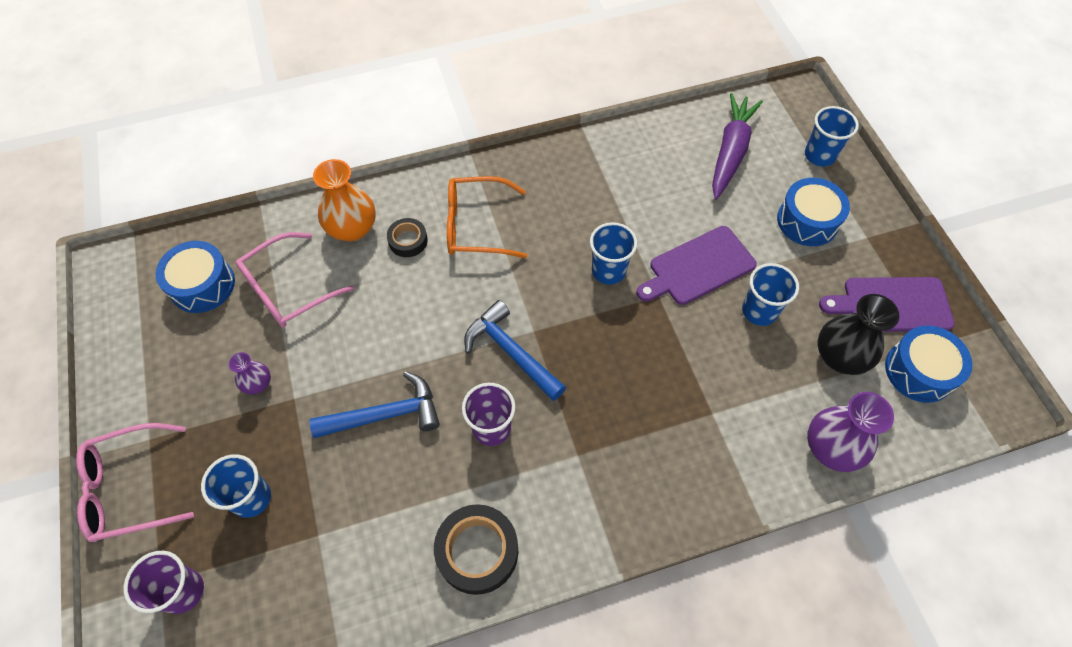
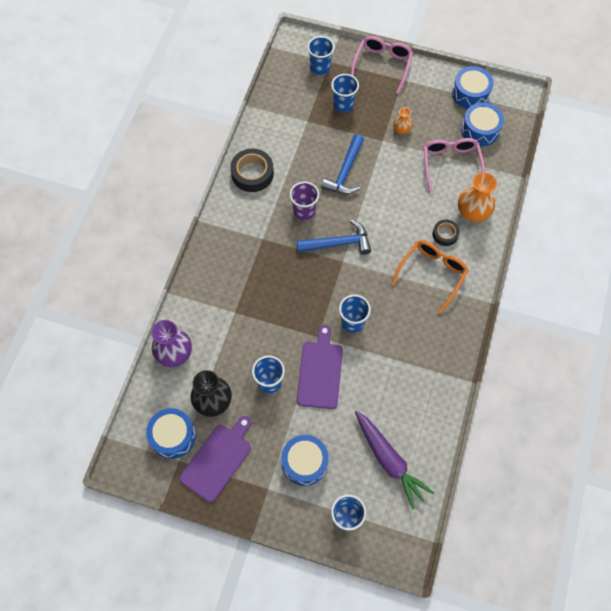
camera: 125 degrees right, 5 degrees up
(135, 330) = (470, 94): none -> blue drum
(183, 591) = (320, 67): purple cup -> blue cup
(258, 384) = (401, 130): purple vase -> orange vase

